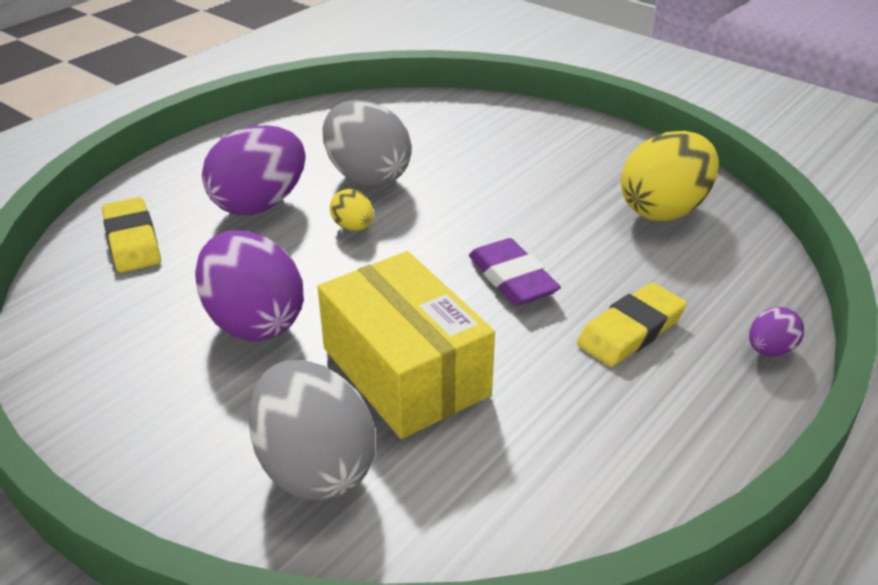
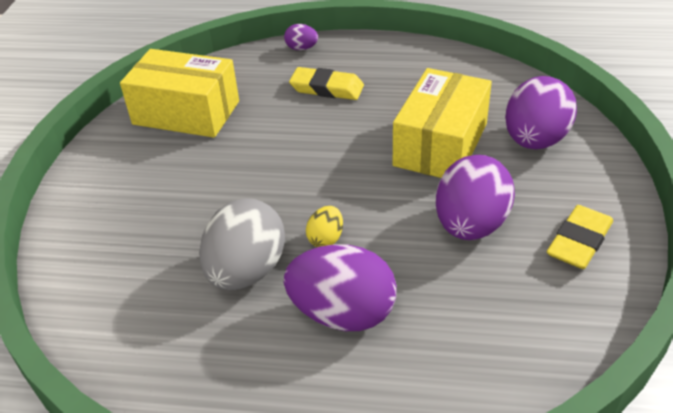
camera: 120 degrees left, 5 degrees up
(132, 241) = (465, 361): yellow eraser -> yellow eraser (579, 241)
(315, 467) = (535, 140): grey egg -> purple egg
(512, 278) = (318, 142): purple eraser -> none
(664, 210) = (186, 113): yellow egg -> yellow box

